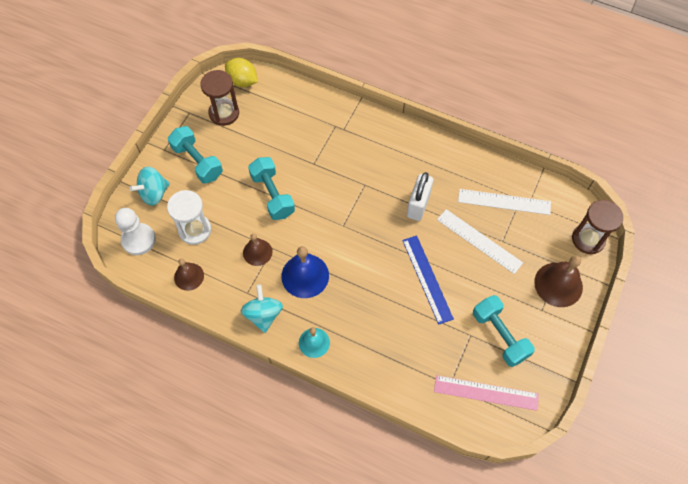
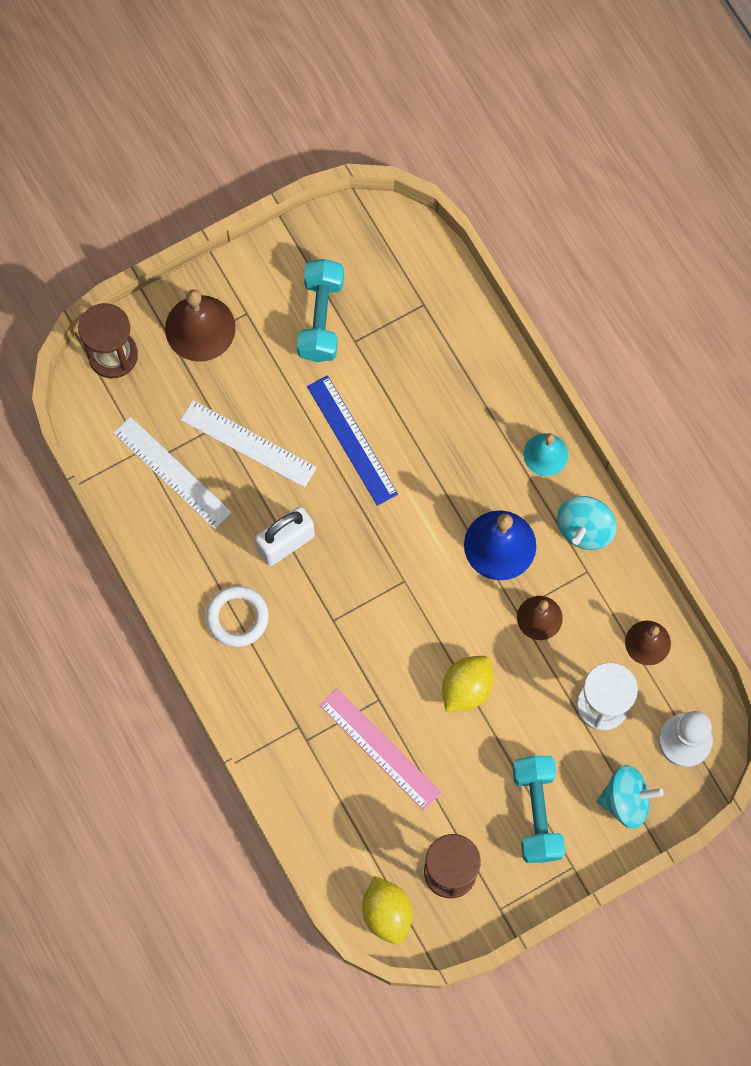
camera: 145 degrees left, 10 degrees up
(272, 195) = (466, 688): turquoise dumbbell -> yellow lemon
(412, 157) = (237, 617): none -> white ring
(427, 279) = (352, 440): blue ruler -> blue ruler turned 45 degrees counterclockwise
(479, 241) = (248, 443): white ruler -> white ruler turned 45 degrees counterclockwise
(486, 392) = (389, 269): pink ruler -> pink ruler (380, 749)

